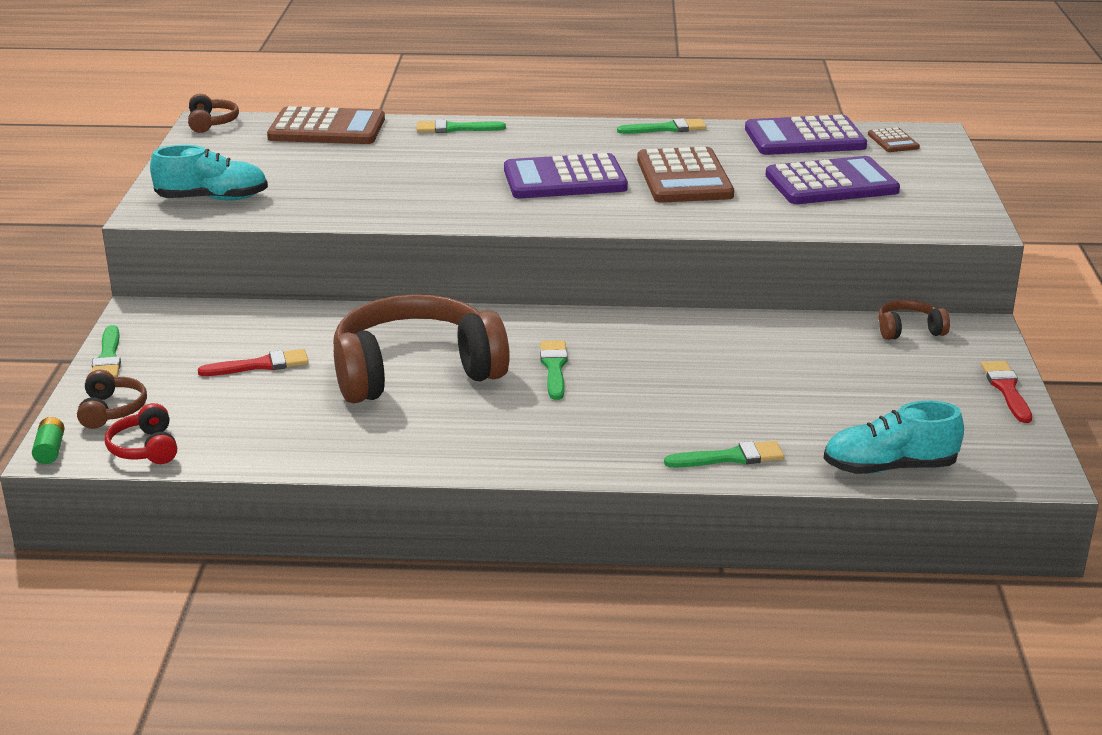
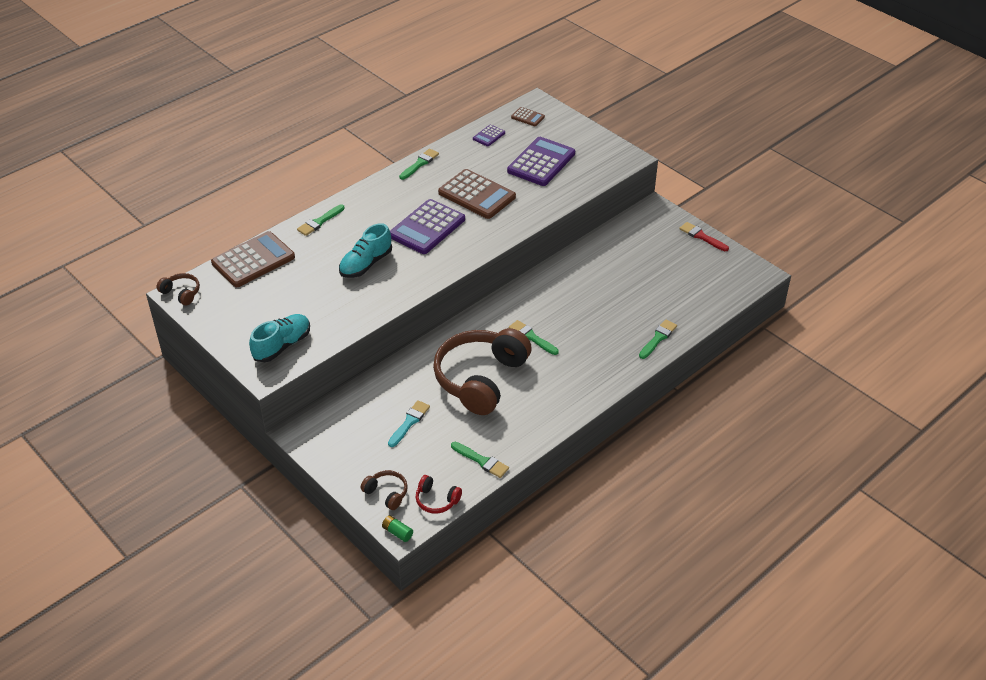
camera: 45 degrees left, 15 degrees up
(108, 358) = (332, 468): green brush -> green brush (481, 461)
(260, 365) = (409, 422): red brush -> turquoise brush
(804, 138) = (489, 136): purple calculator -> purple calculator, size x0.47
(889, 467) = (713, 305): turquoise shoe -> turquoise shoe (366, 264)
(909, 330) = (631, 225): brown headphones -> none

